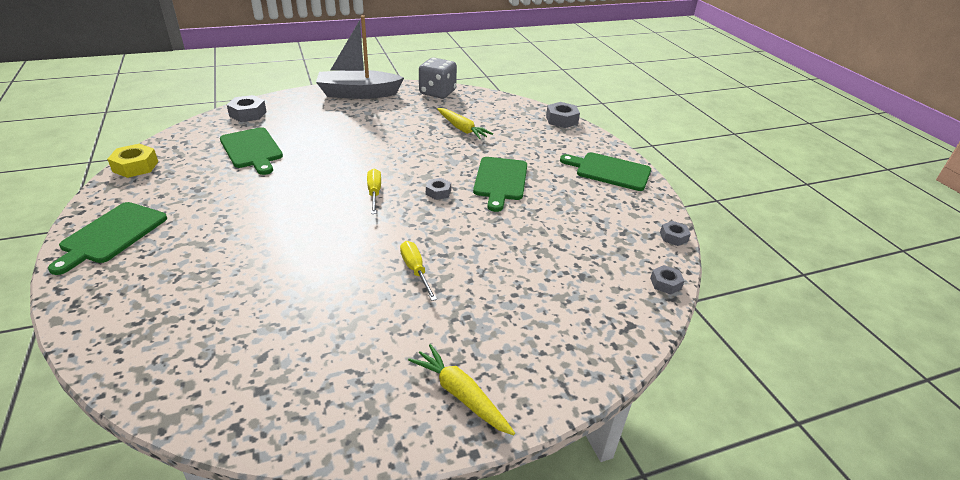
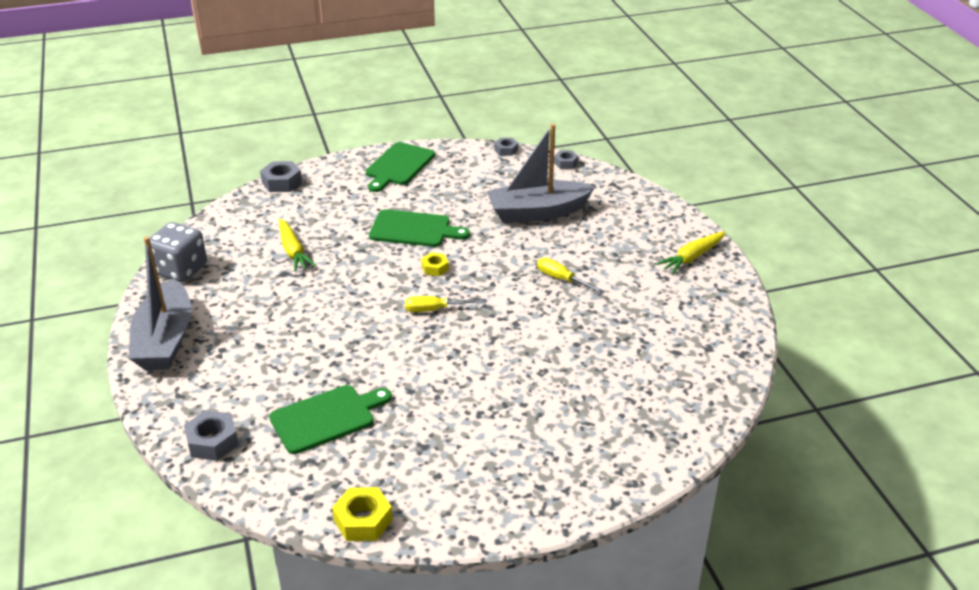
camera: 85 degrees left, 0 degrees up
(111, 235) = (520, 493): green cutting board -> none
(415, 270) = (562, 279): yellow screwdriver -> yellow screwdriver turned 60 degrees clockwise
(438, 192) = (435, 268): grey nut -> yellow nut
(462, 129) = (293, 251): yellow carrot -> yellow carrot turned 105 degrees clockwise
(546, 257) = (537, 212): none -> grey boat

